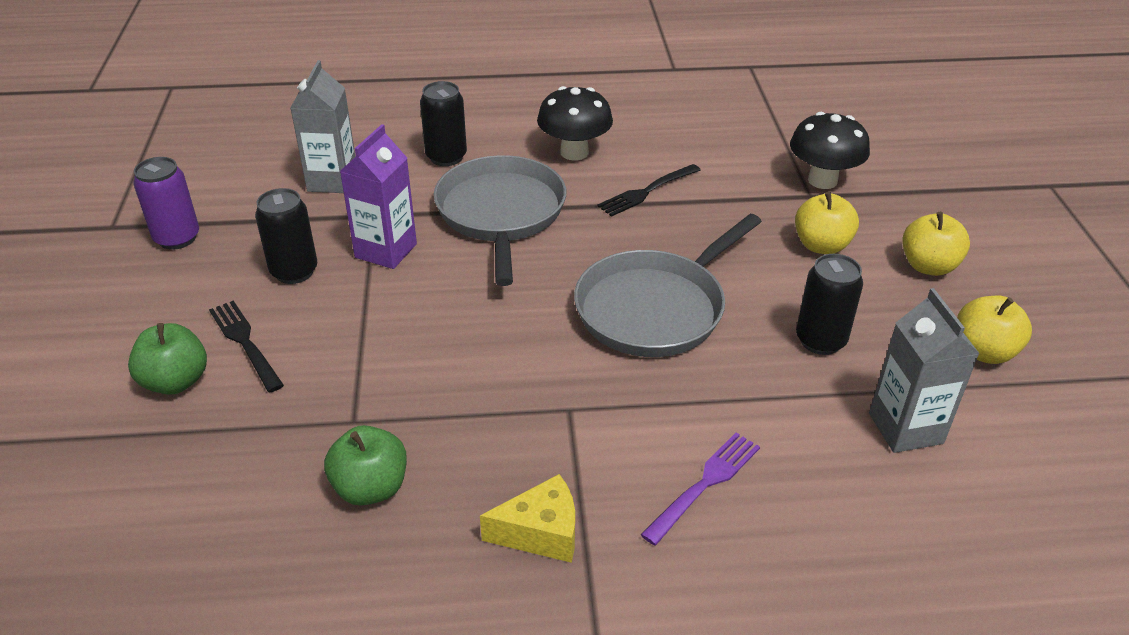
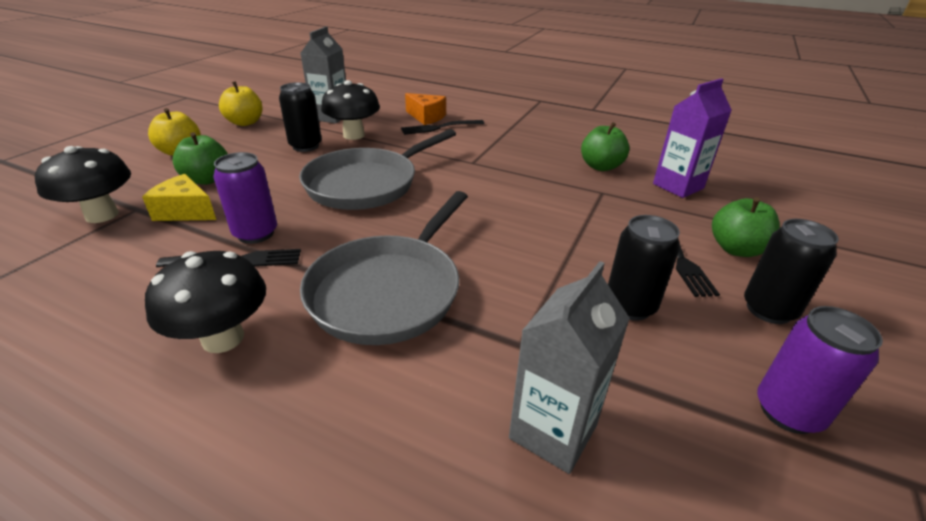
camera: 150 degrees left, 5 degrees down
(386, 251) = (528, 294): purple carton -> purple carton (678, 186)
(446, 157) = (370, 406): black can -> black can (768, 310)
(541, 533) = (525, 135): yellow cheese -> yellow cheese (185, 211)
(655, 308) = (366, 184): grey pan -> grey pan turned 150 degrees clockwise
(670, 214) = (255, 233): none -> purple can
(704, 484) = (439, 127): purple fork -> black fork
(764, 512) = (426, 117): none -> orange cheese
(800, 395) = (354, 135): none -> black mushroom
(821, 245) = (207, 179): yellow apple -> green apple

